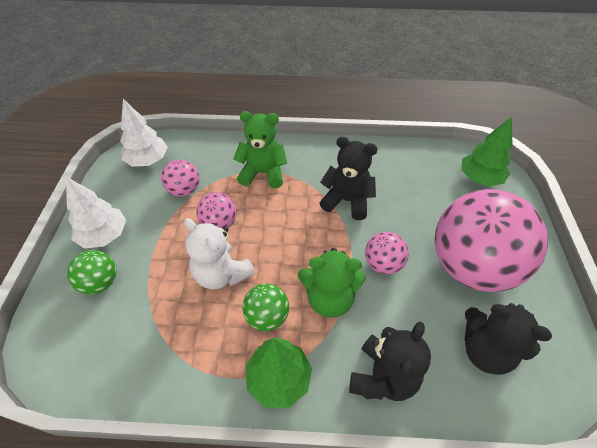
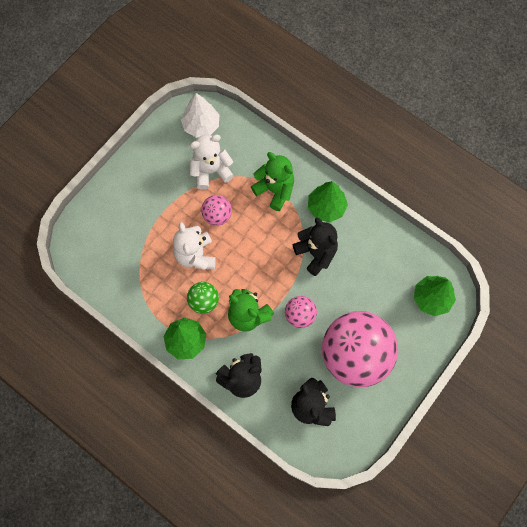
camera: 35 degrees right, 20 degrees up
(100, 283) = (122, 214): green ball -> none
(104, 236) = (140, 178): white tree -> none
(184, 190) = (211, 171): pink ball -> white teddy bear
(322, 162) = (326, 207): none -> green tree

